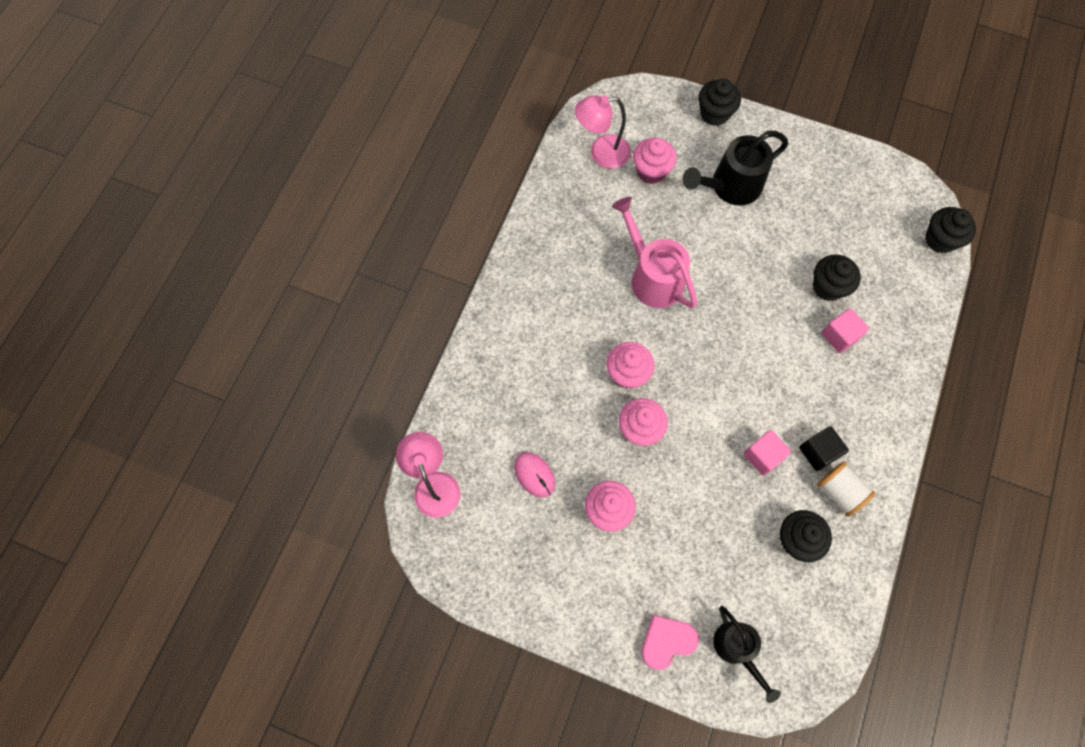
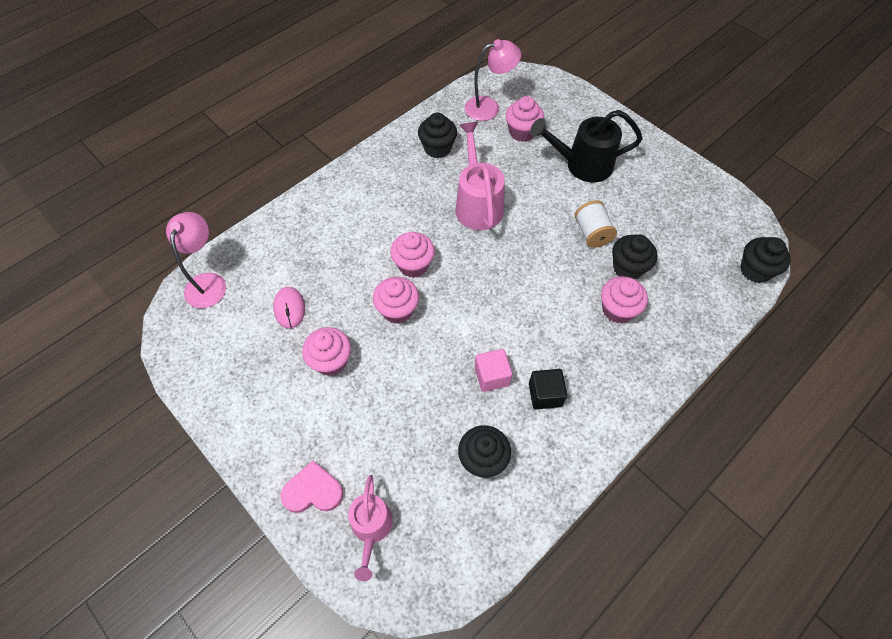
camera: 25 degrees right, 10 degrees down
(601, 153) = (489, 107): pink lamp -> pink lamp turned 150 degrees clockwise
(714, 114) = (598, 111): black cupcake -> black cupcake (437, 148)
(737, 649) = (371, 529): black watering can -> pink watering can
(839, 336) = (617, 309): pink cube -> pink cupcake
(839, 492) = (546, 436): white spool -> white spool (592, 233)

